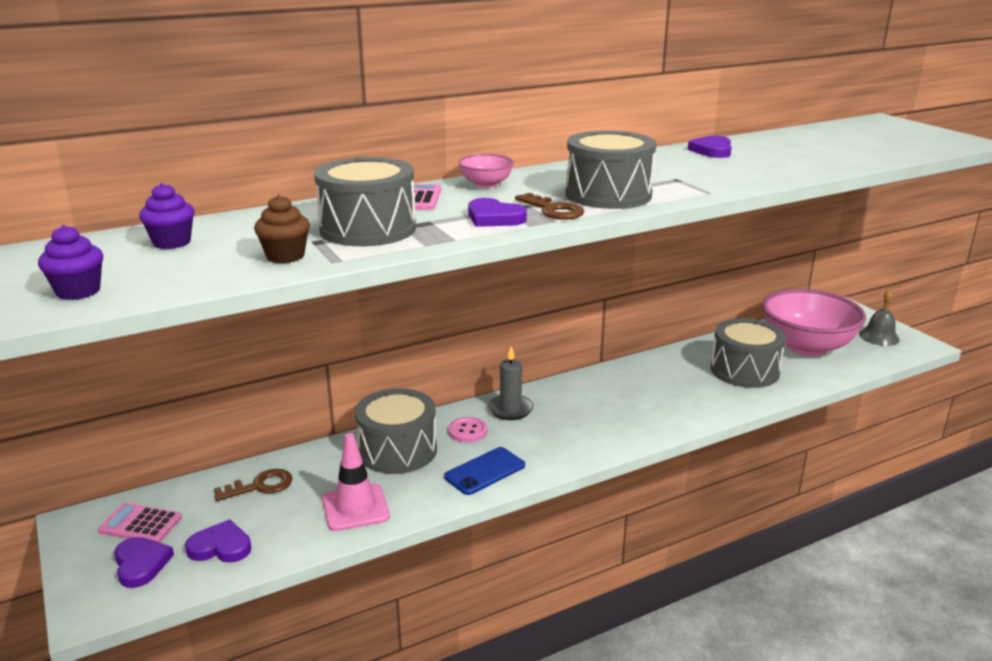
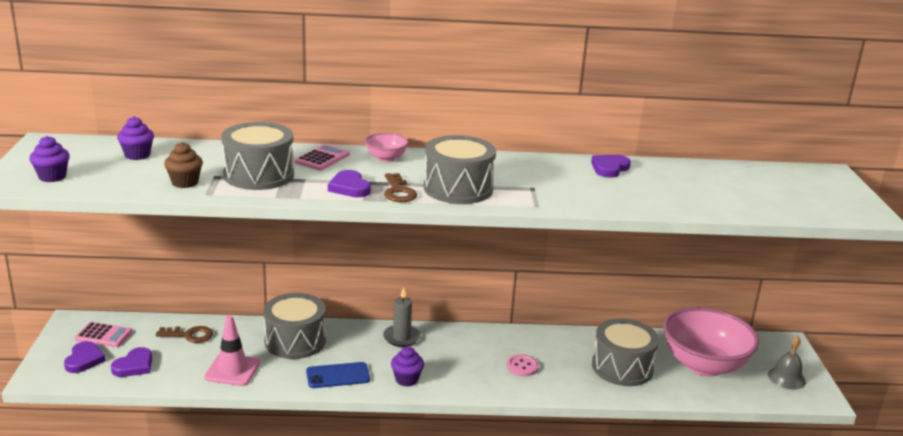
camera: 25 degrees right, 0 degrees up
(140, 524) = (103, 335): pink calculator -> pink calculator turned 150 degrees clockwise
(220, 547) = (134, 366): purple heart -> purple heart turned 90 degrees clockwise
(467, 431) = (355, 343): pink button -> pink button (522, 366)
(561, 450) = (406, 379): none -> purple cupcake

